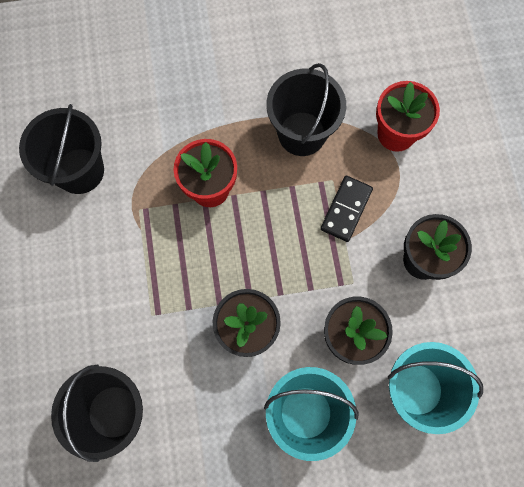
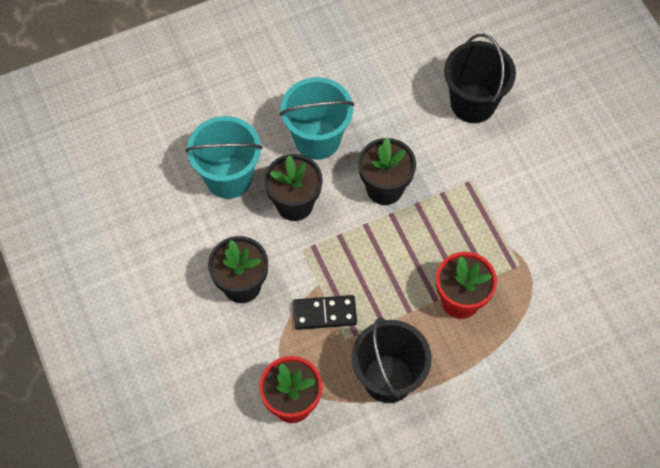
camera: 165 degrees right, 10 degrees down
(79, 171) = (591, 286): black bucket -> none
(346, 209) = (325, 314): black domino -> black domino turned 75 degrees clockwise

